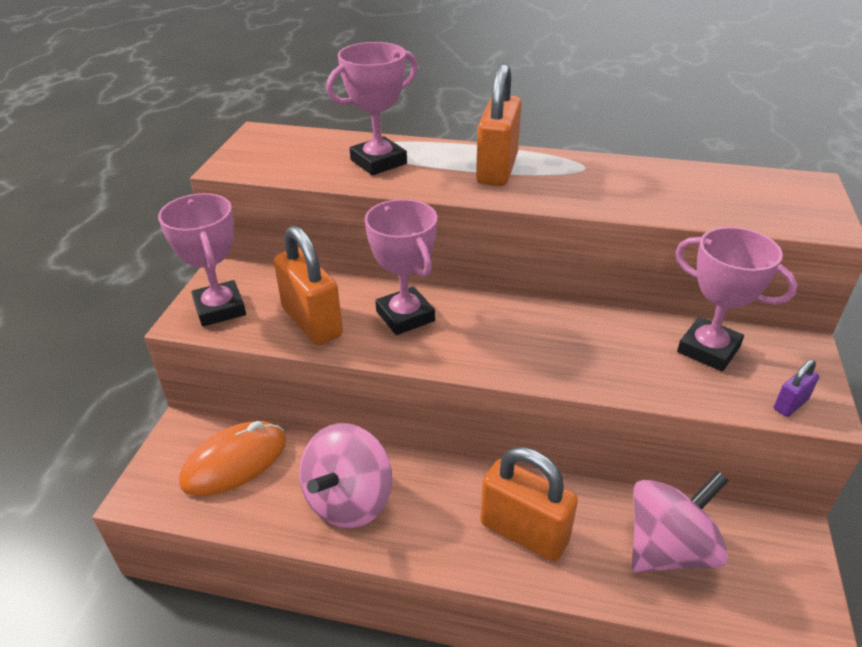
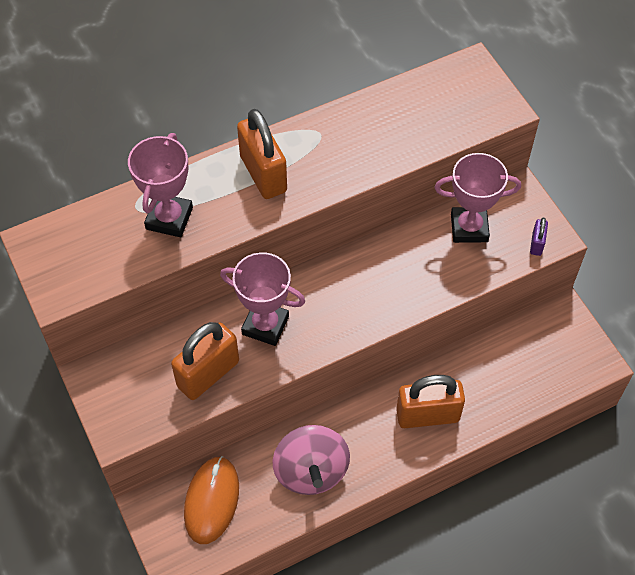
camera: 40 degrees left, 20 degrees up
(220, 308) = (129, 408): pink trophy -> none
(312, 322) = (208, 374): orange padlock -> orange padlock turned 60 degrees counterclockwise
(669, 549) = (508, 368): pink spinning top -> none

